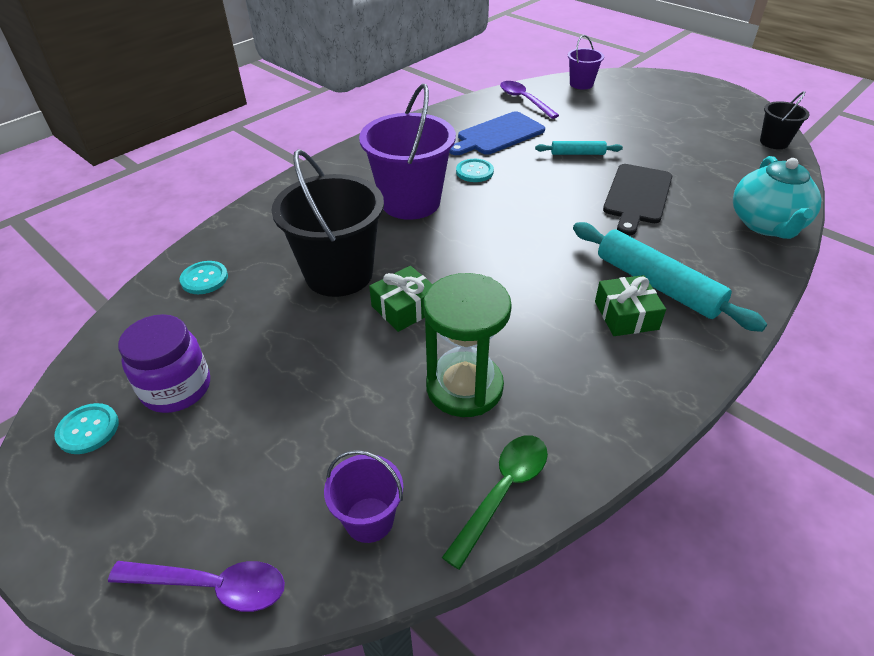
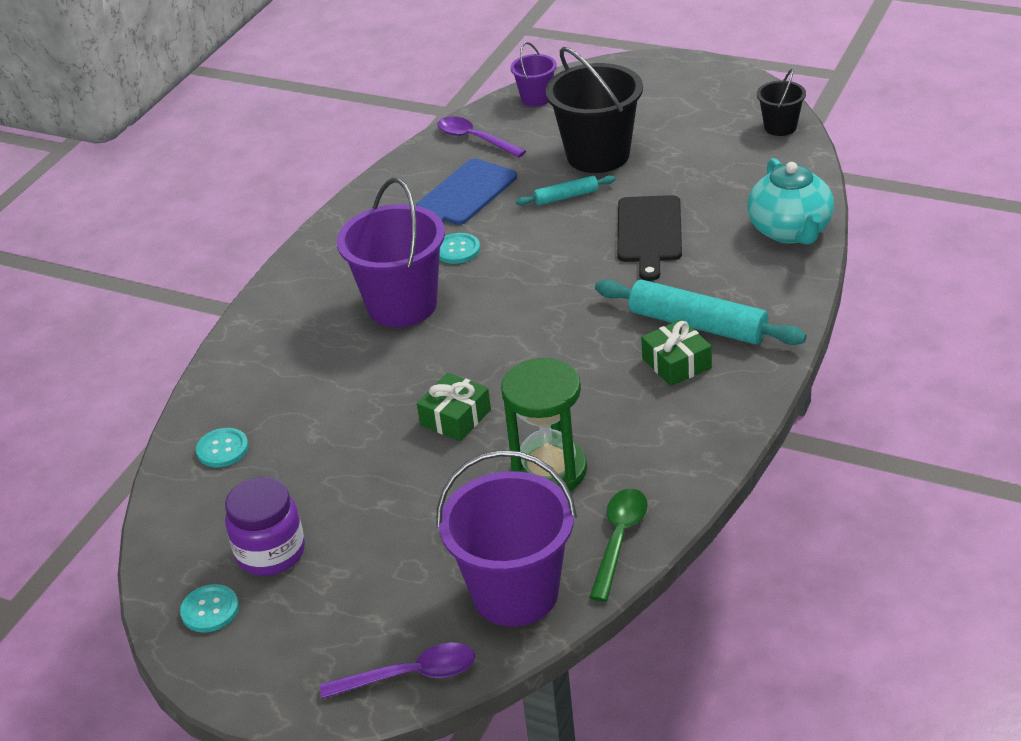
camera: 15 degrees left, 5 degrees down
(339, 274) = (367, 404): black bucket -> black bucket (598, 155)
(369, 519) = (515, 593): purple bucket -> purple bucket, size x1.96

